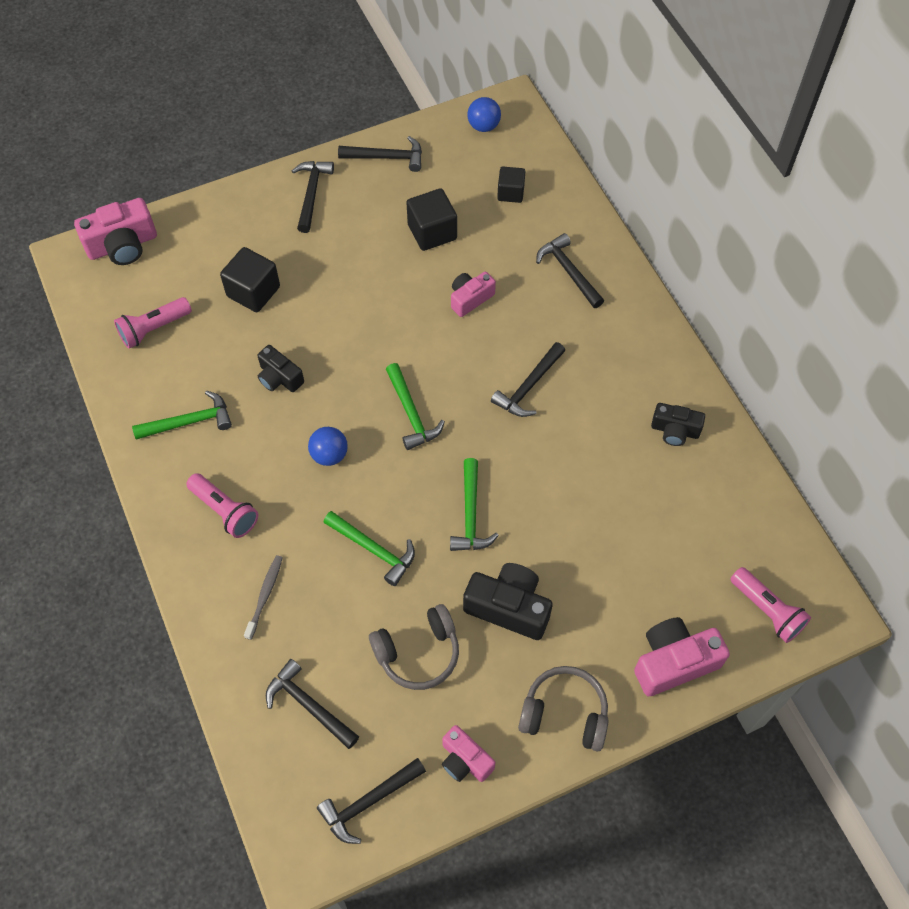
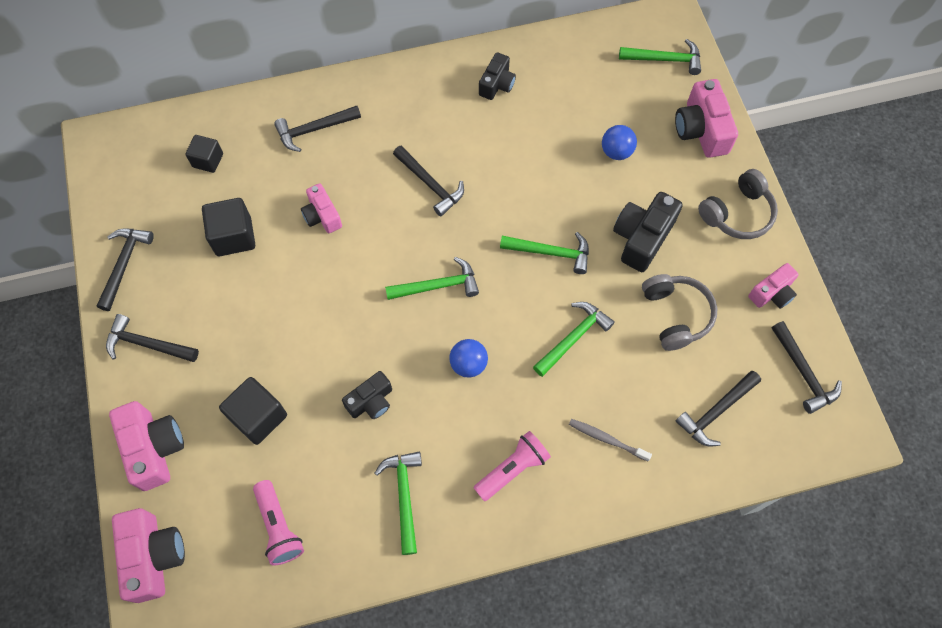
camera: 80 degrees left, 5 degrees up
(216, 222) = (154, 448): none -> pink camera
(483, 126) = (116, 169): blue ball -> blue ball (616, 152)
(564, 713) = (737, 213): grey headphones -> grey headphones turned 150 degrees counterclockwise
(767, 610) = (665, 59): pink flashlight -> green hammer

